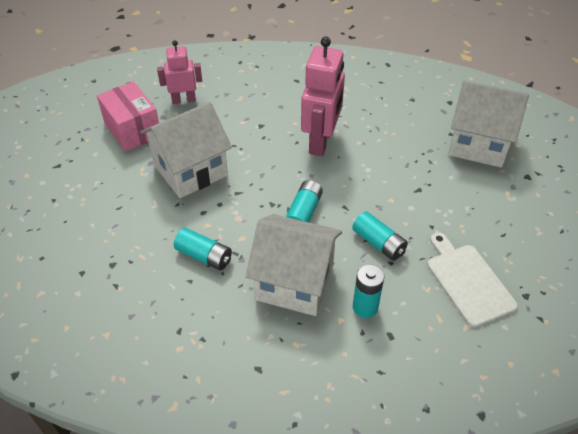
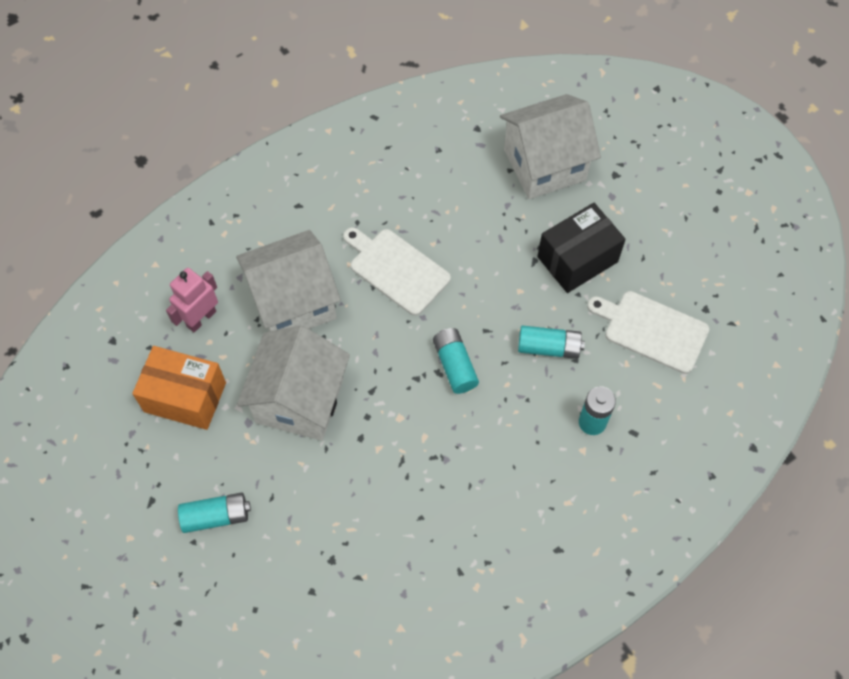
camera: 40 degrees left, 15 degrees up
(132, 129) = (185, 397): pink box -> orange box
(204, 256) = (408, 483): turquoise battery -> turquoise battery (216, 516)
(294, 282) = (513, 445): white house -> white house (293, 302)
(321, 142) = (396, 269): pink robot -> white cutting board
(451, 206) = (577, 259): none -> black box

